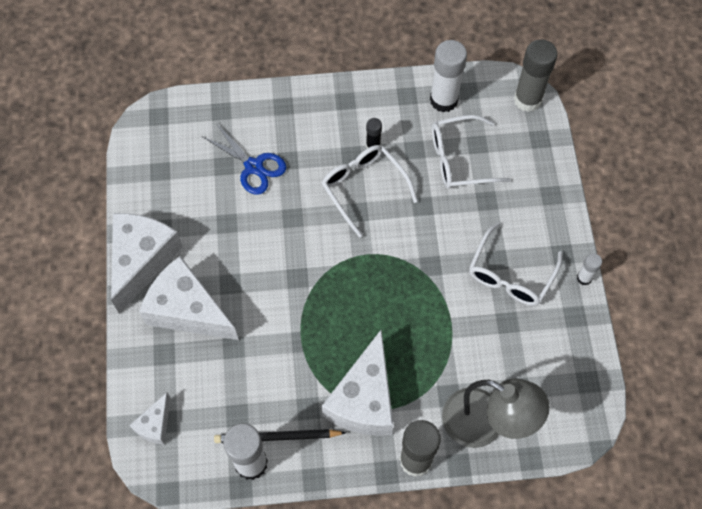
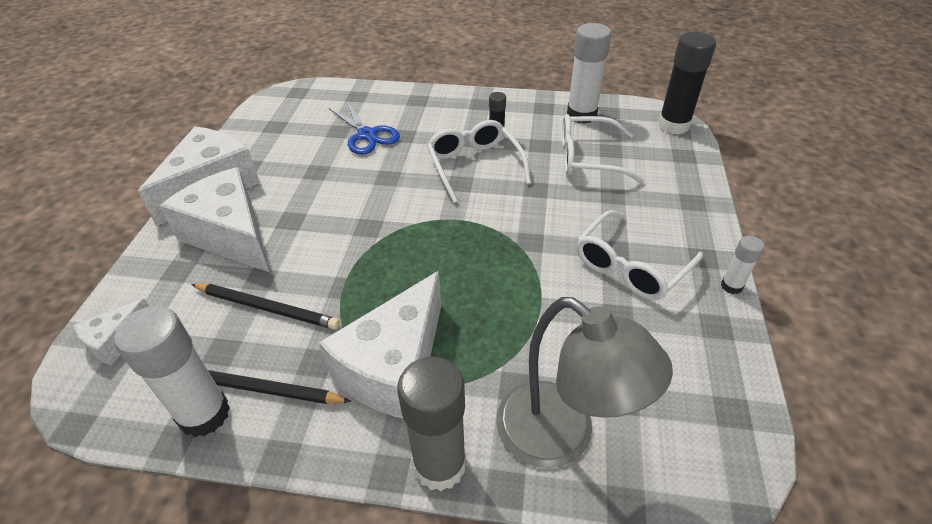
camera: 15 degrees right, 20 degrees down
(252, 372) = (266, 308): none -> black pencil
(527, 99) = (673, 125): grey glue stick -> black glue stick

